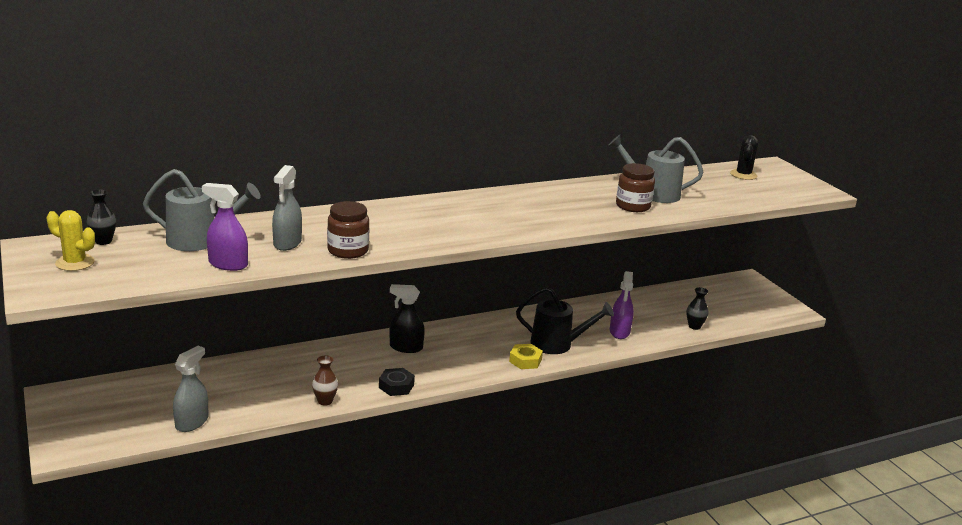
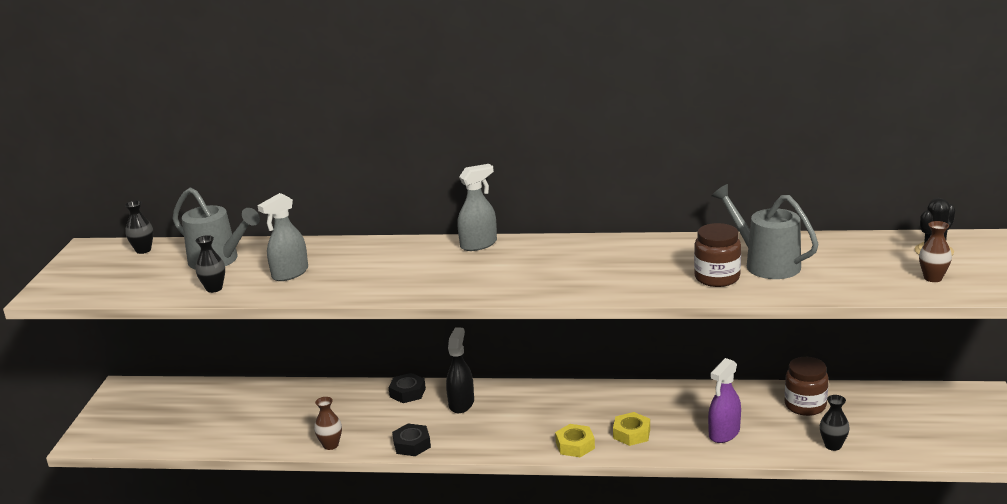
camera: 35 degrees right, 0 degrees up
(75, 263) = (99, 268): yellow cactus -> none
(192, 422) = (201, 439): grey spray bottle -> grey spray bottle (478, 244)
(228, 264) = (214, 288): purple spray bottle -> black vase
(348, 251) = (335, 290): brown jar -> brown jar (805, 405)
(351, 347) = (407, 392): none -> black nut
(406, 347) = (461, 403): black spray bottle -> black spray bottle turned 60 degrees clockwise
(557, 344) = (631, 434): black watering can -> yellow nut
(762, 191) = (933, 278): none -> brown vase

